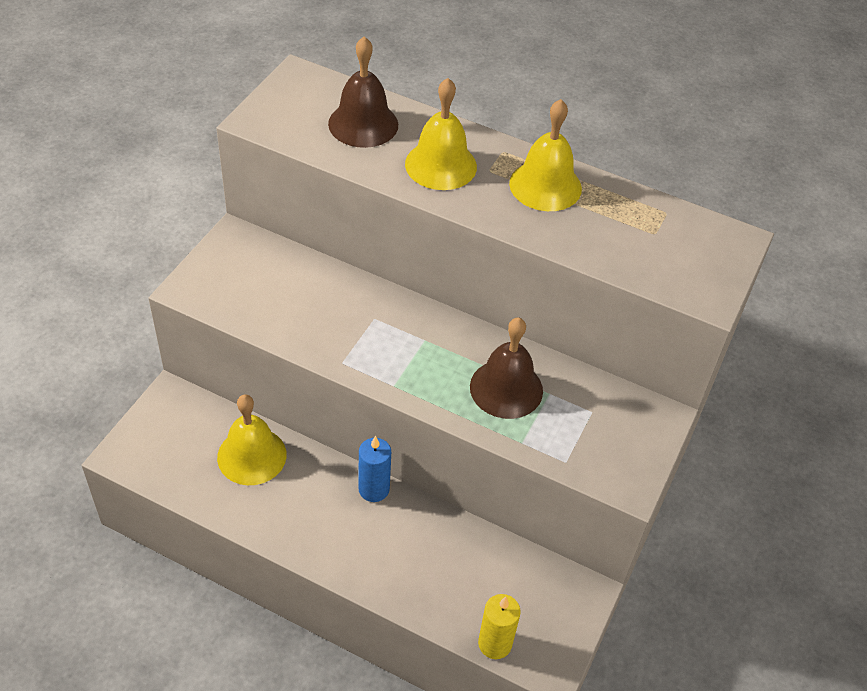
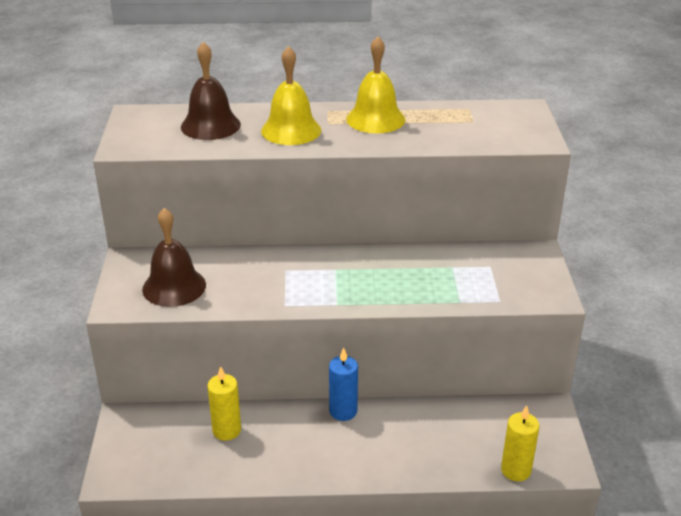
camera: 25 degrees left, 15 degrees down
(252, 456) = (226, 430): yellow bell -> yellow candle
(506, 388) = (420, 275): brown bell -> brown bell (174, 287)

